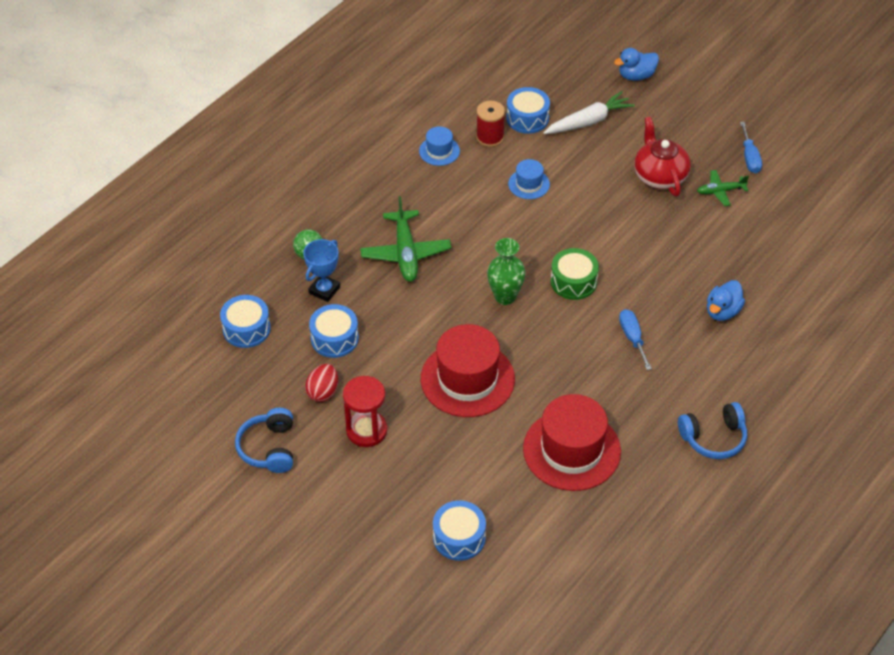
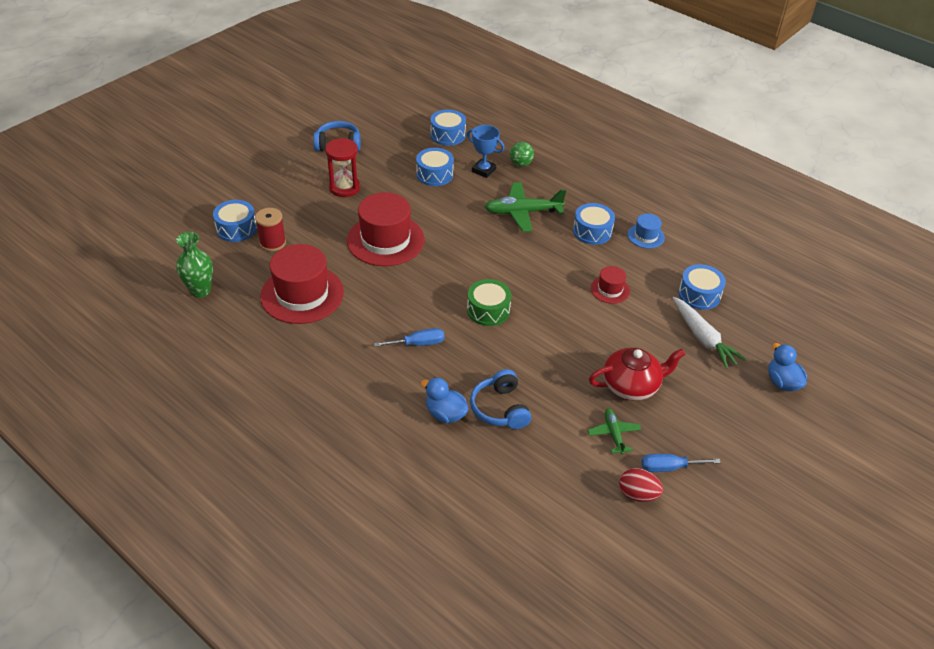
camera: 90 degrees right, 5 degrees down
(323, 392) = (384, 168): red egg -> red egg (637, 494)
(435, 194) = (592, 231): none -> blue drum
(490, 137) = (668, 268): red spool -> red spool (273, 243)
(505, 297) = (472, 266): green vase -> green vase (200, 291)
(529, 184) = (610, 289): blue hat -> red hat
(713, 438) = (294, 388): blue headphones -> blue headphones (500, 408)

